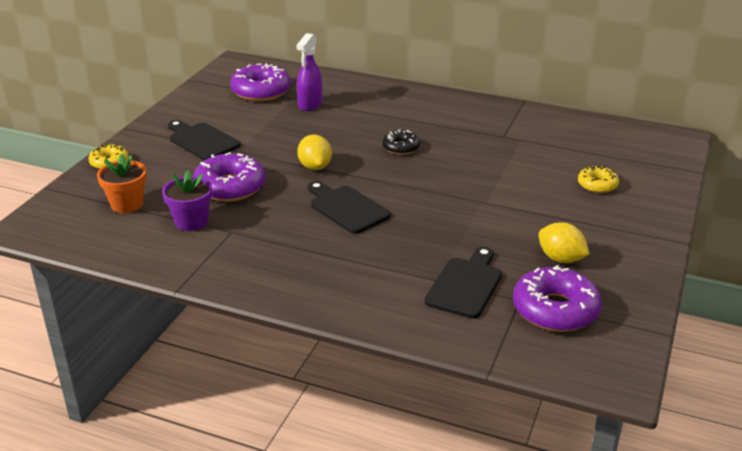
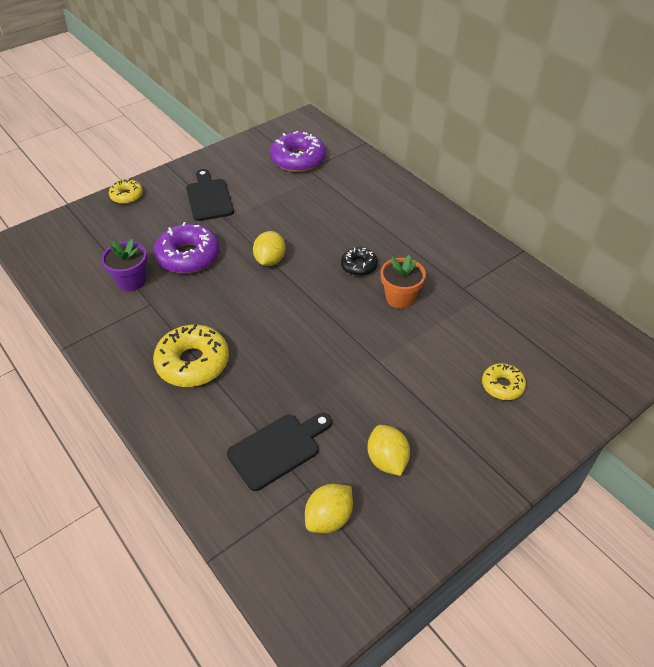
camera: 30 degrees right, 15 degrees up
(127, 204) = (103, 244): orange flower pot -> orange flower pot (400, 298)
(310, 104) = (325, 188): purple spray bottle -> none
(323, 257) = (193, 363): none -> yellow donut
(346, 208) = (256, 317): black cutting board -> none
(555, 310) = (329, 518): purple donut -> yellow lemon

